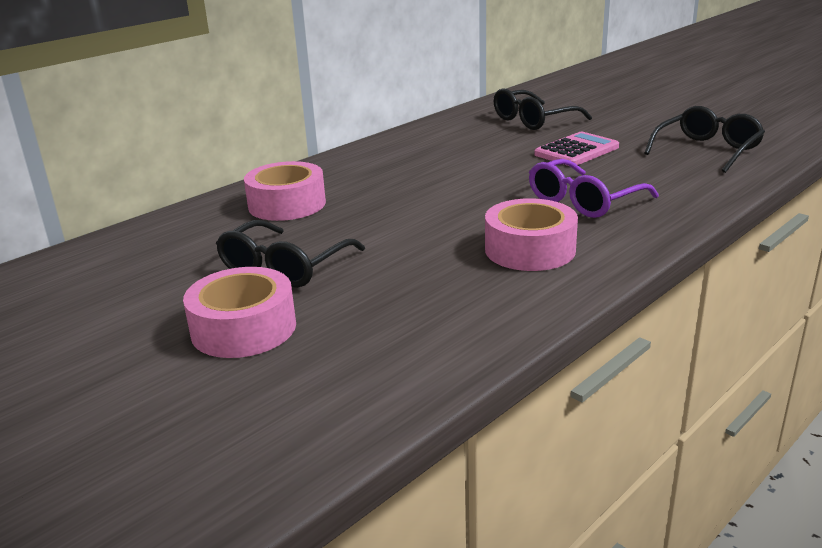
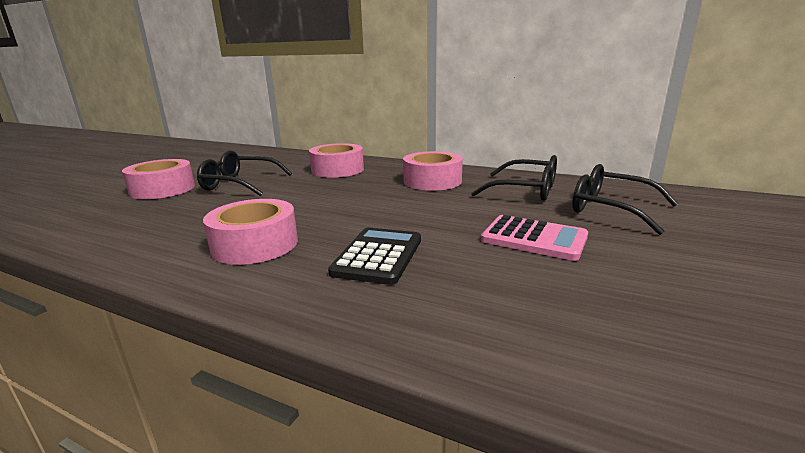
camera: 70 degrees right, 5 degrees down
(397, 163) = (432, 181): none -> pink tape
(583, 201) = (378, 256): purple glasses -> black calculator
(707, 150) = (650, 332): black glasses -> black glasses (525, 190)

